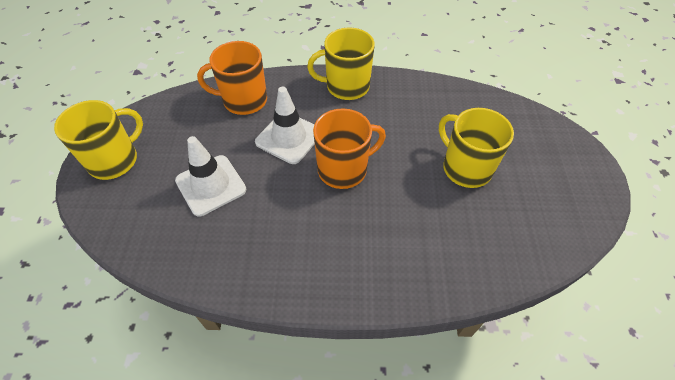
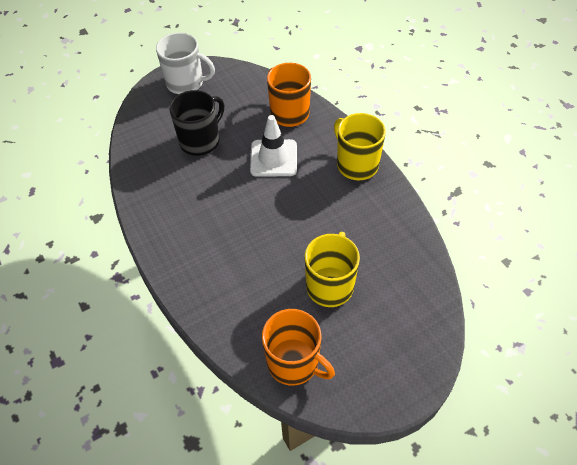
camera: 60 degrees right, 0 degrees up
(114, 160) = (186, 83): yellow mug -> white mug
(211, 185) = (200, 141): white traffic cone -> black mug
(343, 169) = (268, 206): orange mug -> orange mug (294, 362)

